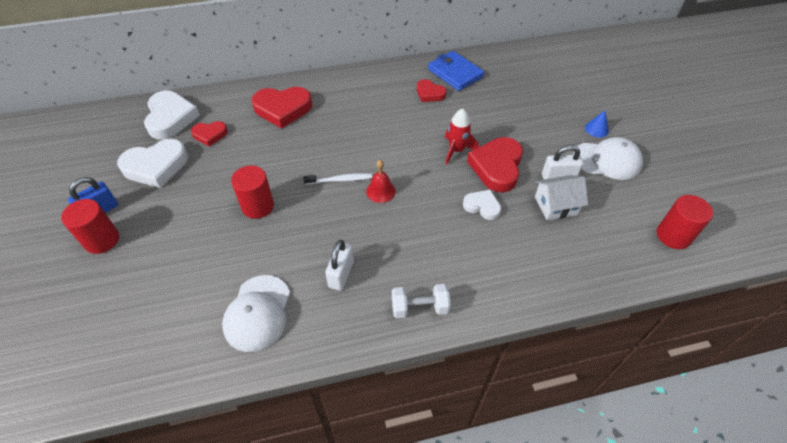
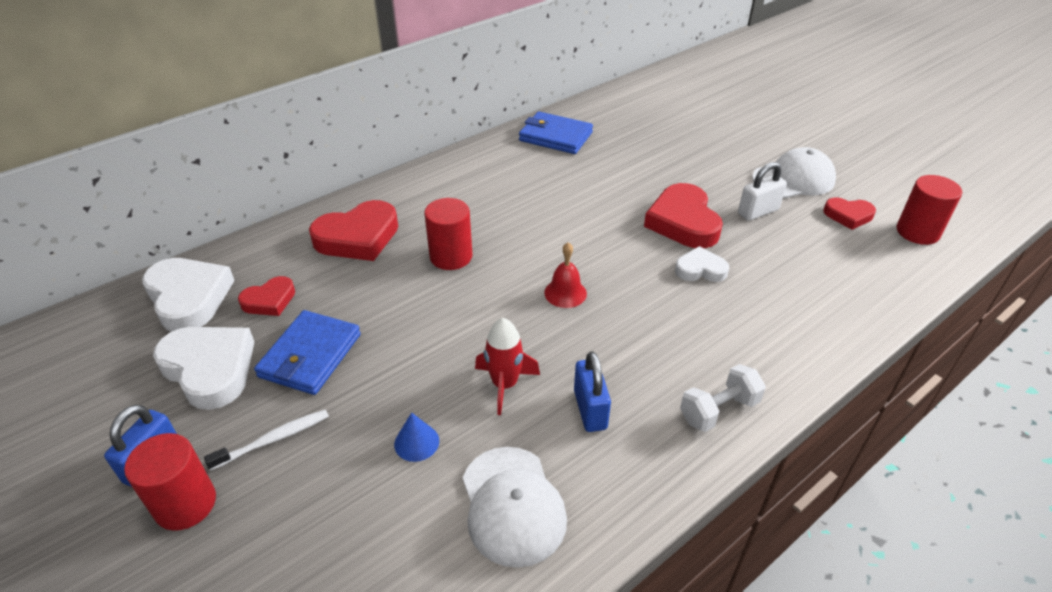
camera: 25 degrees left, 10 degrees down
(156, 166) = (210, 369): white heart -> white heart turned 90 degrees counterclockwise
(210, 178) = (310, 355): none -> blue wallet
(258, 206) = (410, 368): red cylinder -> red cylinder (451, 256)
(340, 180) = (502, 297): white toothbrush -> white toothbrush (273, 439)
(341, 274) = (590, 409): white padlock -> blue padlock
(430, 93) = (542, 166): red heart -> red heart (848, 215)
(456, 150) = (622, 218): red rocket -> red rocket (504, 385)
(556, 205) = (779, 241): white house -> none
(596, 129) = (757, 151): blue cone -> blue cone (416, 442)

